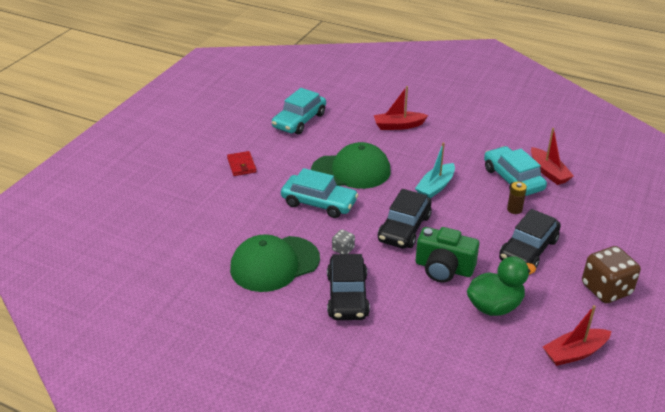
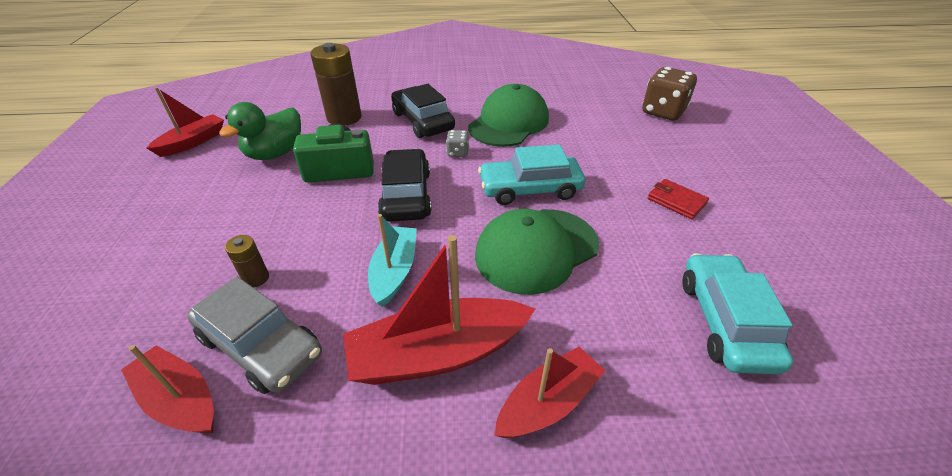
camera: 150 degrees right, 5 degrees up
(419, 331) = (344, 117): none -> brown battery
(432, 151) = (438, 353): none -> red boat
(513, 179) = (261, 345): turquoise car -> grey car
(528, 249) = (235, 222): black car -> none
(606, 289) = (135, 207): brown dice -> brown dice (663, 112)

